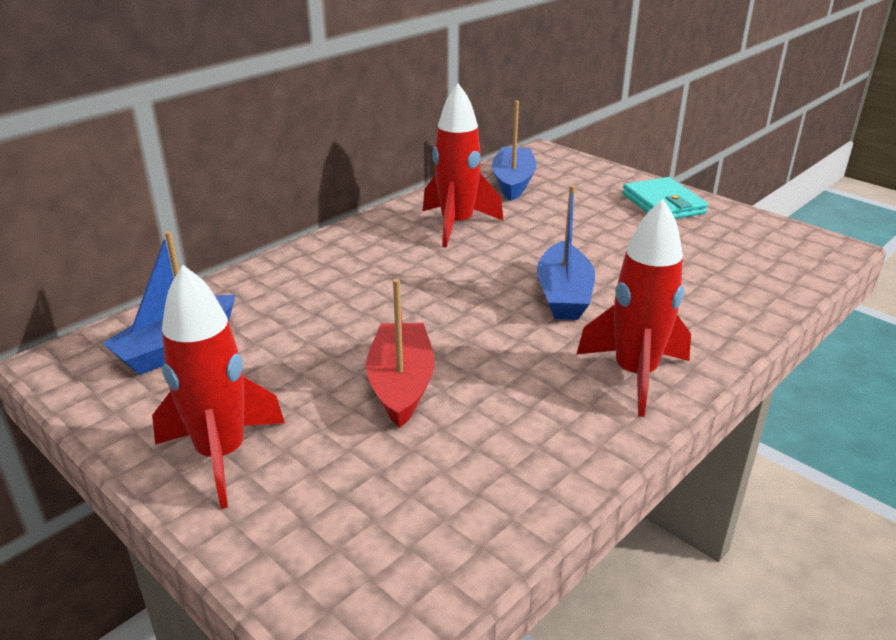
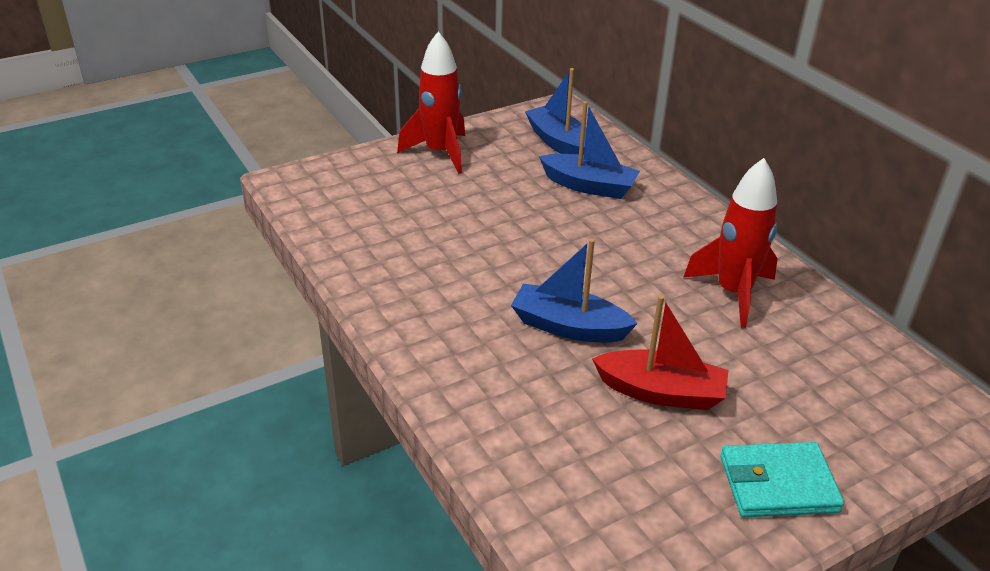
camera: 105 degrees right, 5 degrees up
(401, 385) = (475, 219): red boat -> red boat (661, 392)
(513, 182) = (853, 361): blue boat -> blue boat (589, 186)
(634, 375) = (430, 330): red rocket -> none

